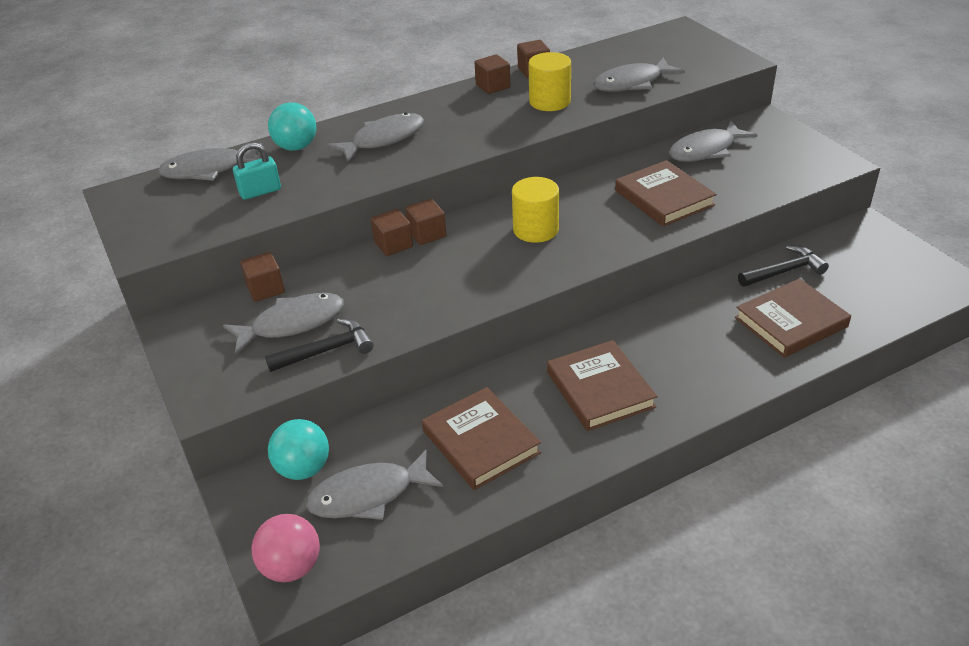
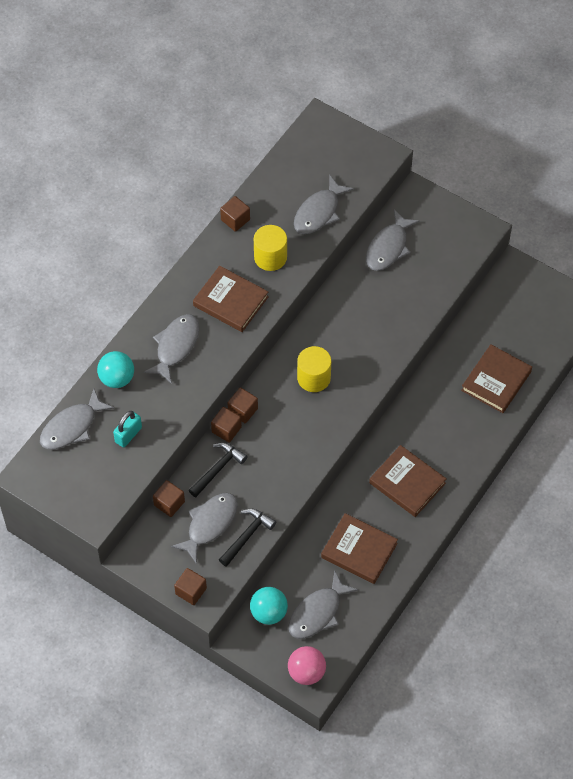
camera: 30 degrees left, 20 degrees up
(493, 86) = (216, 252): brown cube -> brown cube (191, 591)
(664, 198) = (383, 313): brown book -> brown book (230, 301)
(784, 271) = (475, 335): black hammer -> black hammer (218, 469)

